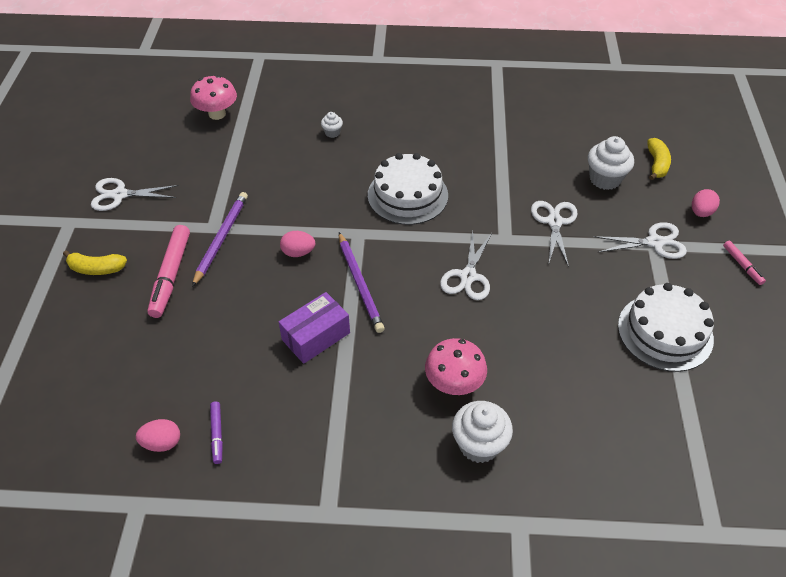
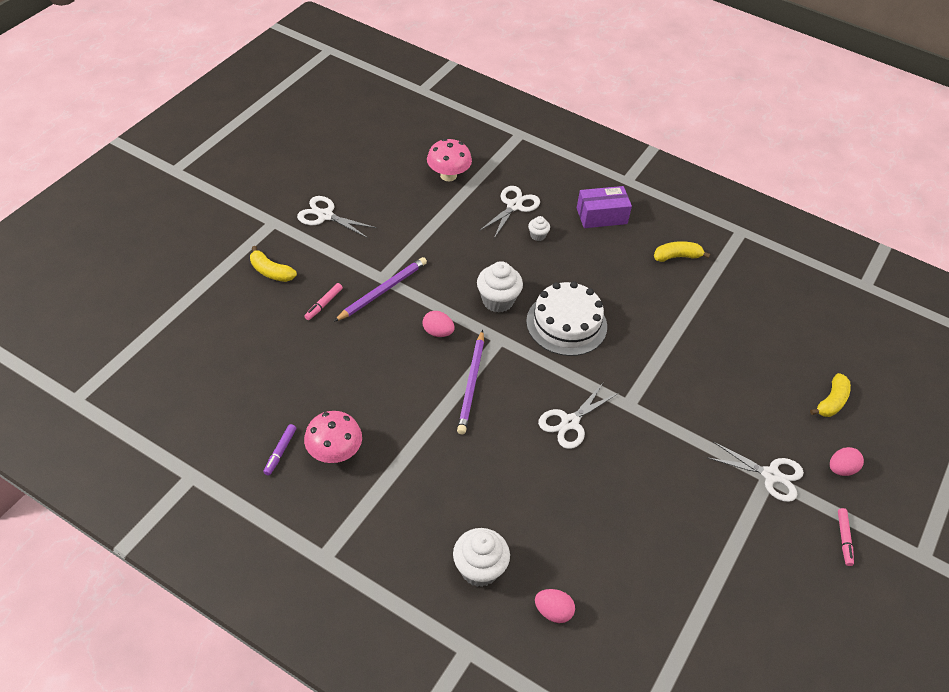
camera: 25 degrees right, 0 degrees up
(162, 443) = (236, 437): pink egg -> pink egg (553, 612)
(171, 275) = (323, 304): pink marker -> pink marker, size x0.52
(316, 336) = (406, 411): purple box -> purple box (601, 216)
(454, 383) = (493, 508): pink mushroom -> pink mushroom (334, 452)
(460, 103) = (677, 256): none -> yellow banana
(554, 222) = (686, 410): white scissors -> white scissors (514, 206)
(605, 179) = (766, 392): white cupcake -> white cupcake (497, 301)
(665, 332) = (717, 561): white cake -> none

